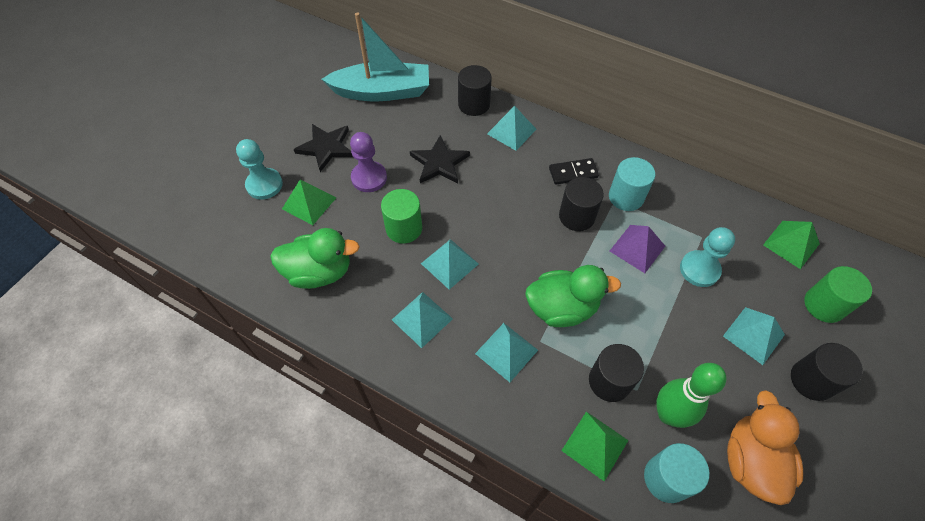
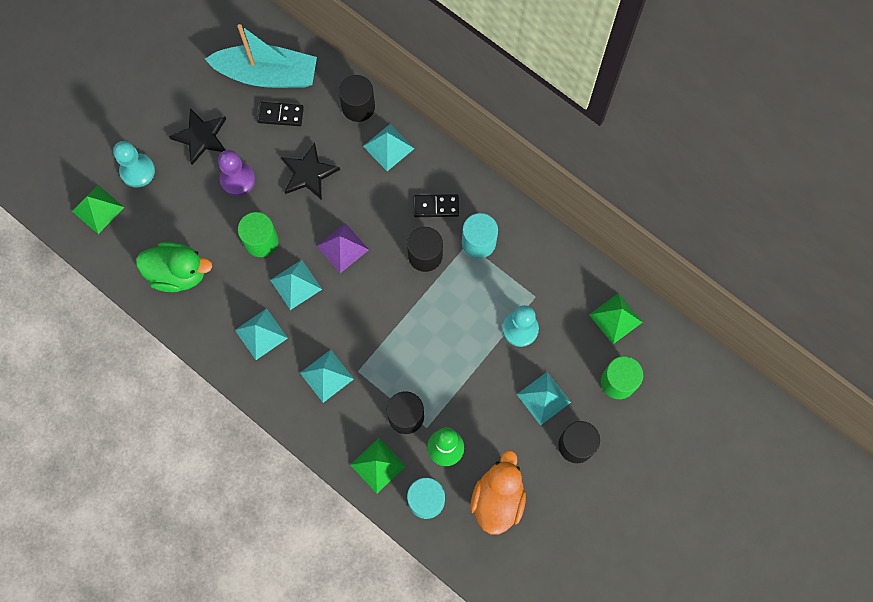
camera: 10 degrees right, 15 degrees up
(309, 203) = (177, 199): green pyramid -> green pyramid (98, 209)
(401, 120) = (280, 115): none -> black domino
(562, 308) = (385, 345): green duck -> none
(637, 248) = (471, 298): purple pyramid -> purple pyramid (342, 248)

